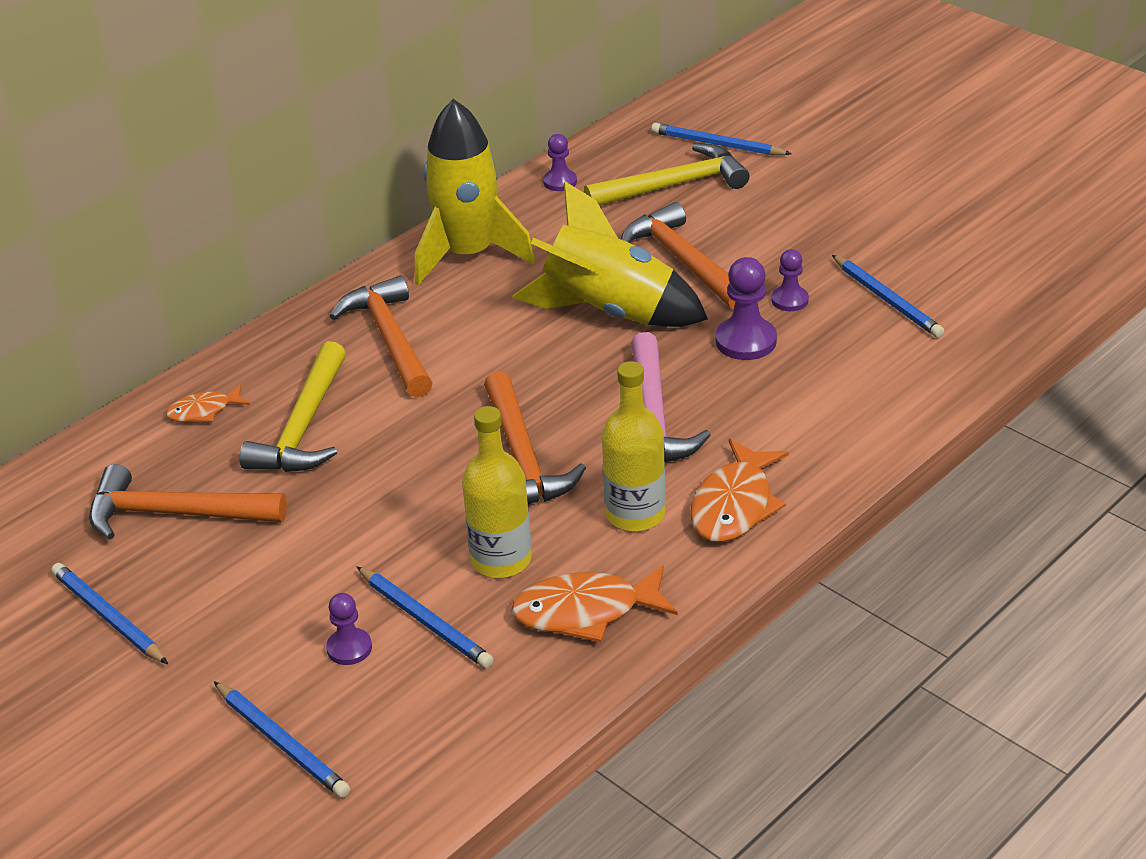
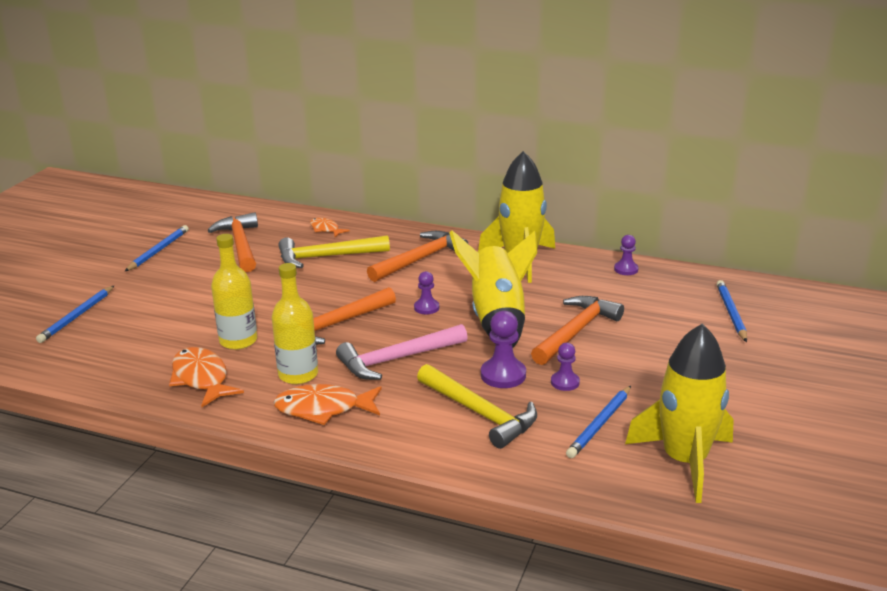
camera: 65 degrees right, 10 degrees down
(349, 648) = (151, 315): purple pawn -> purple pawn (426, 308)
(425, 621) = (179, 331): blue pencil -> none
(674, 185) = (662, 308): yellow hammer -> yellow hammer (480, 413)
(980, 265) = (685, 461): none -> yellow rocket

